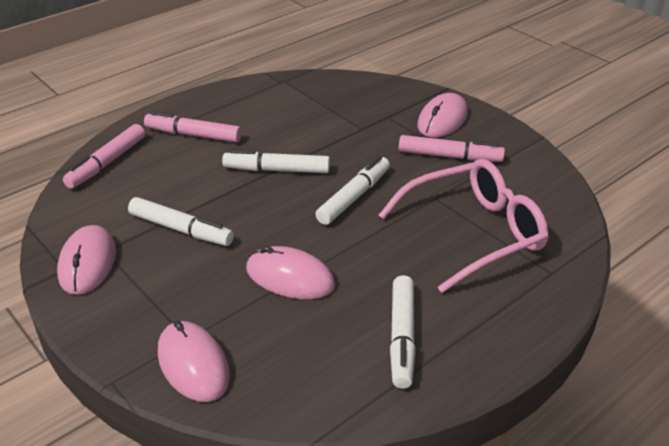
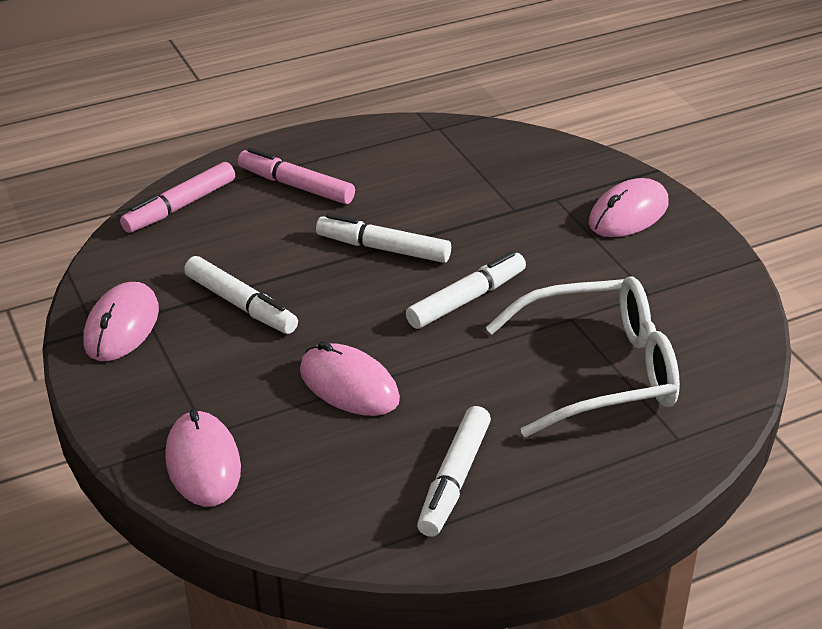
camera: 15 degrees right, 0 degrees up
(450, 156) = (615, 266): pink marker -> none
(473, 233) = (600, 371): pink glasses -> white glasses

